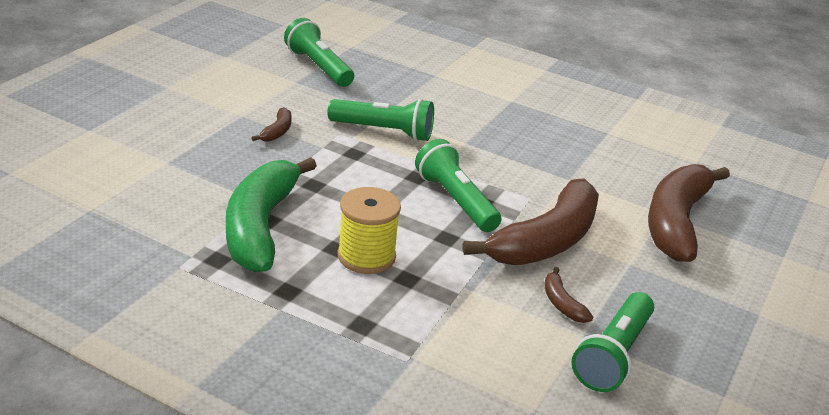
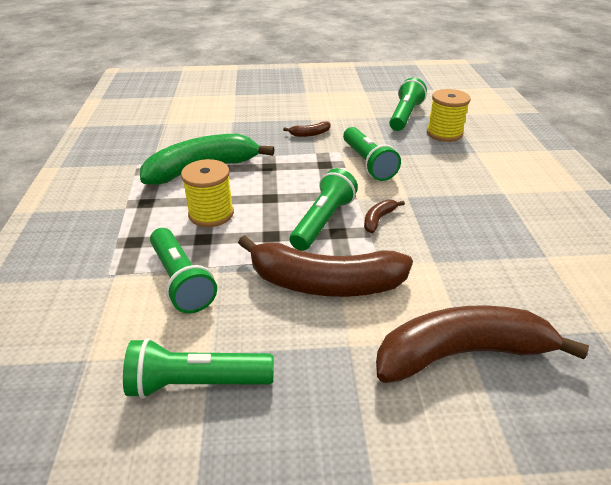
camera: 60 degrees right, 5 degrees up
(383, 69) = (444, 133): none -> yellow spool
(466, 316) = (181, 281): none -> green flashlight
(562, 303) = (245, 324): brown banana -> brown banana (378, 219)

